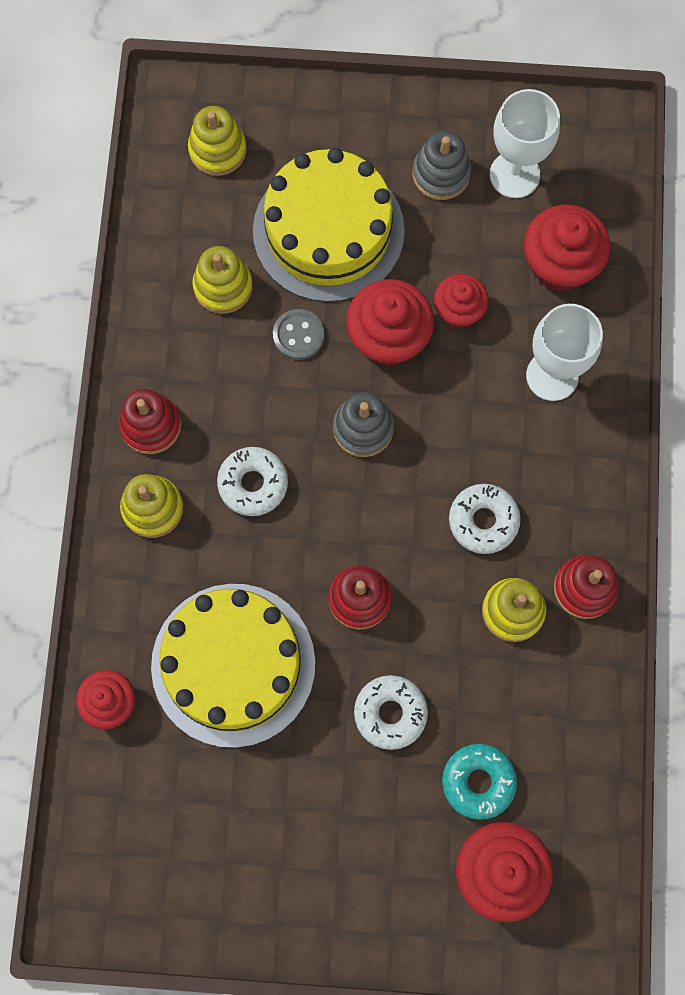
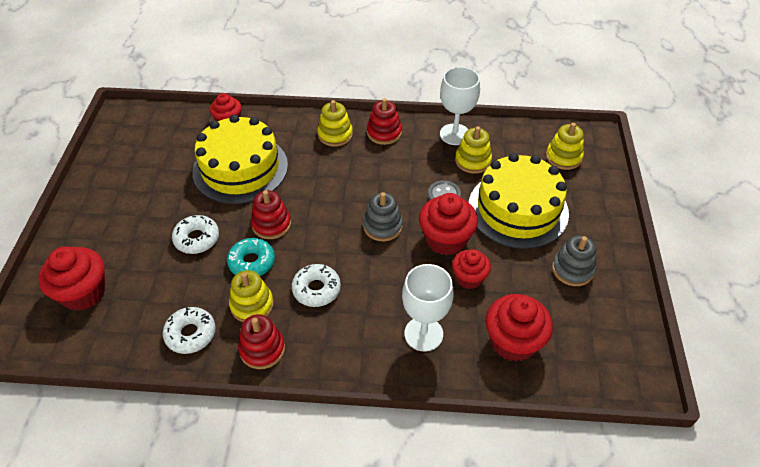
camera: 90 degrees right, 25 degrees down
(253, 484) = (347, 175): white donut -> white donut (191, 334)
(478, 782) = (143, 283): turquoise donut -> turquoise donut (252, 262)
(514, 175) = (582, 314): white goblet -> white goblet (455, 134)

